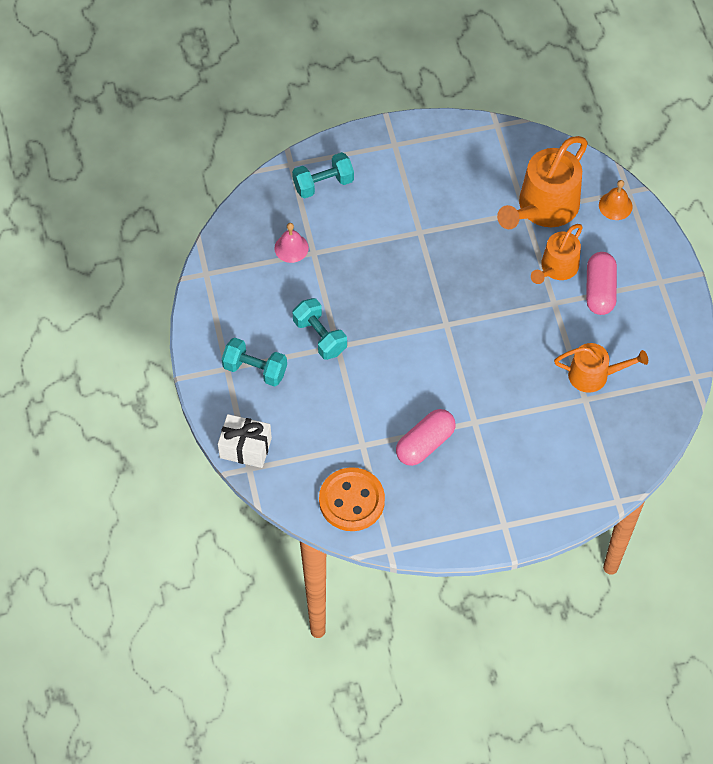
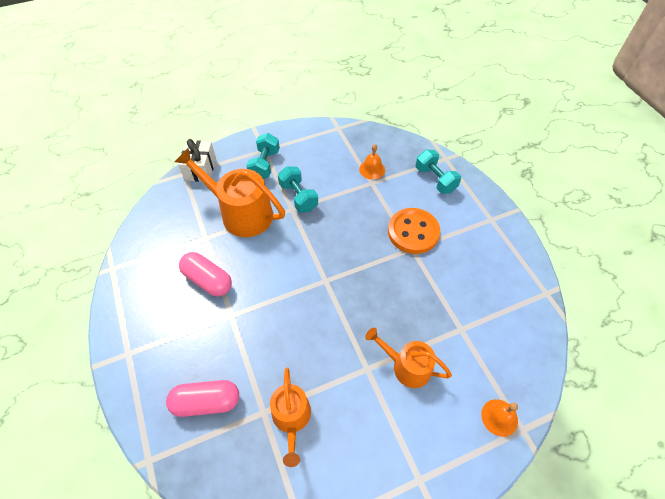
camera: 80 degrees right, 5 degrees down
(291, 248) = (372, 169): pink bell -> orange bell
(320, 336) = (298, 197): turquoise dumbbell -> turquoise dumbbell turned 75 degrees counterclockwise
(351, 501) = (156, 237): orange button -> orange button (413, 232)
(543, 208) = (471, 345): orange watering can -> orange watering can (241, 213)
(600, 290) = (391, 412): pink capsule -> pink capsule (206, 402)

